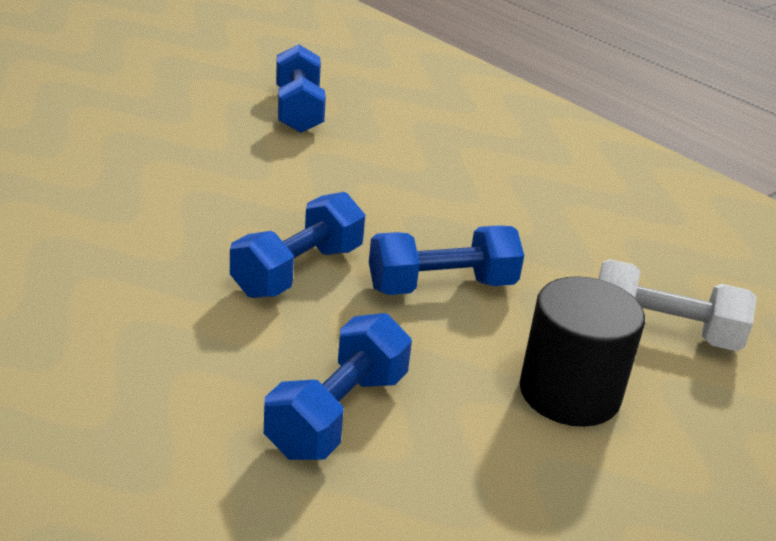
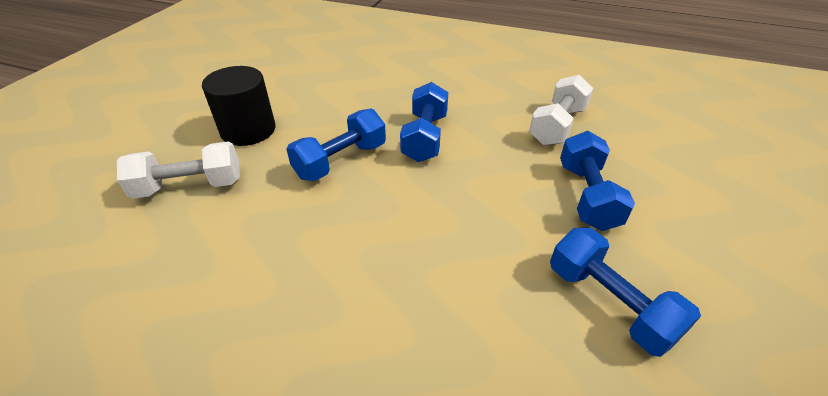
camera: 155 degrees right, 10 degrees up
(100, 215) = (557, 126): none -> white dumbbell
(338, 413) = (349, 88): blue dumbbell -> blue dumbbell (587, 196)

